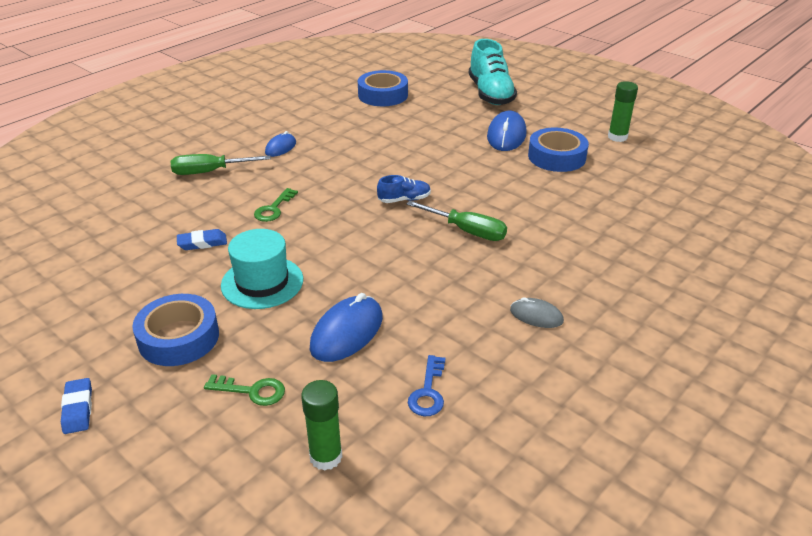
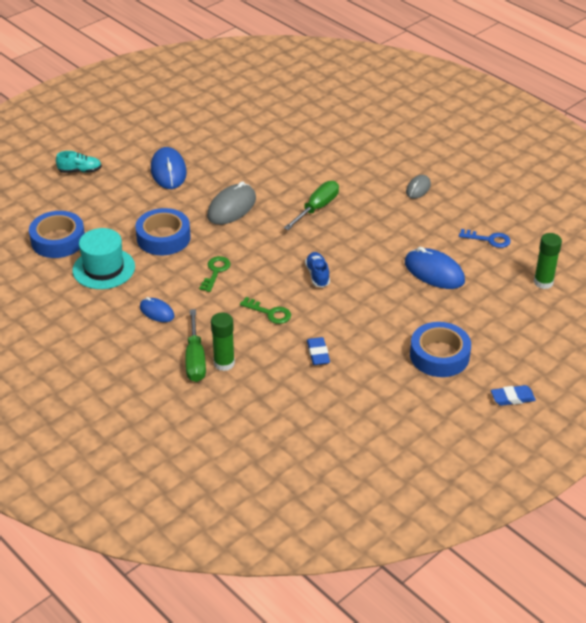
camera: 85 degrees left, 5 degrees up
(252, 391) = (491, 315): green key -> green key (215, 272)
(262, 282) = (375, 315): turquoise hat -> turquoise hat (104, 268)
(404, 199) = (266, 237): blue shoe -> blue shoe (317, 275)
(453, 175) = (231, 207): none -> grey mouse
(490, 94) = (80, 171): turquoise shoe -> turquoise shoe, size x0.50
(506, 135) = (168, 171): blue mouse -> blue mouse turned 60 degrees clockwise
(556, 157) = (213, 150): blue tape -> blue tape (163, 238)
(617, 137) = (187, 114): green glue stick -> green glue stick (224, 363)

